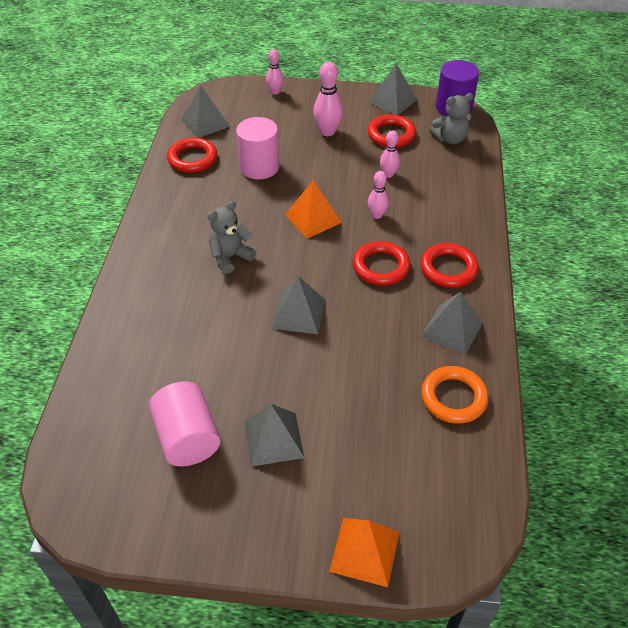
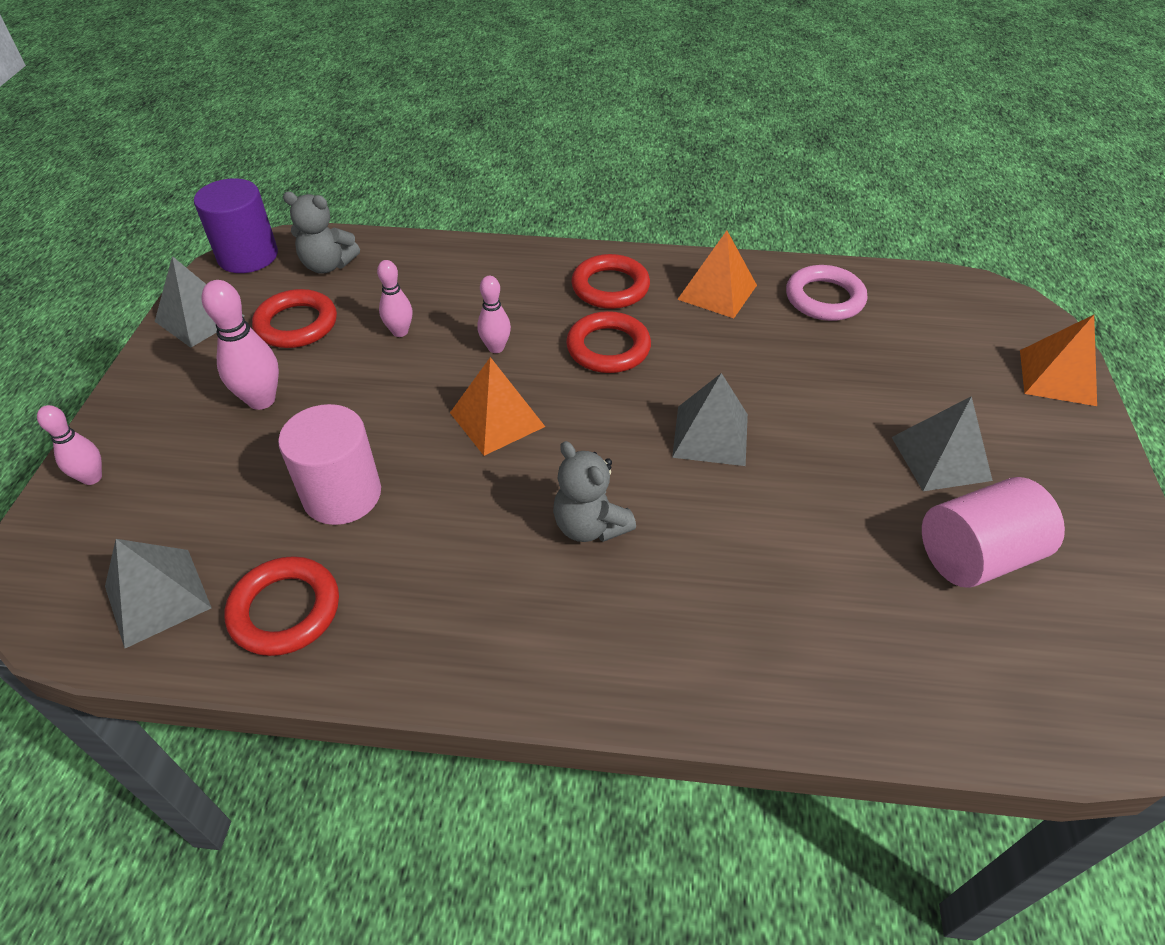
camera: 90 degrees left, 0 degrees up
(450, 139) = (328, 265): grey teddy bear -> grey teddy bear turned 120 degrees clockwise
(452, 329) = (717, 292): grey pyramid -> orange pyramid
(453, 398) = (824, 298): orange ring -> pink ring

